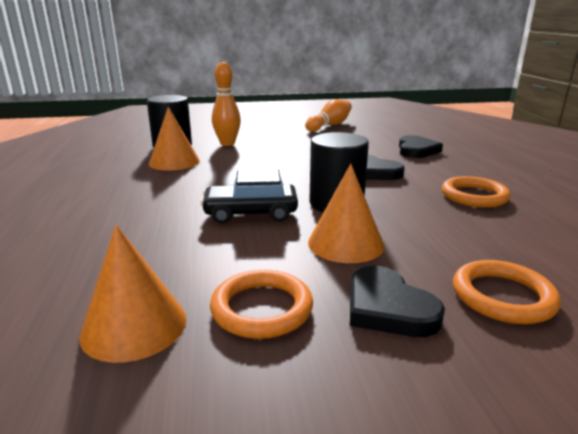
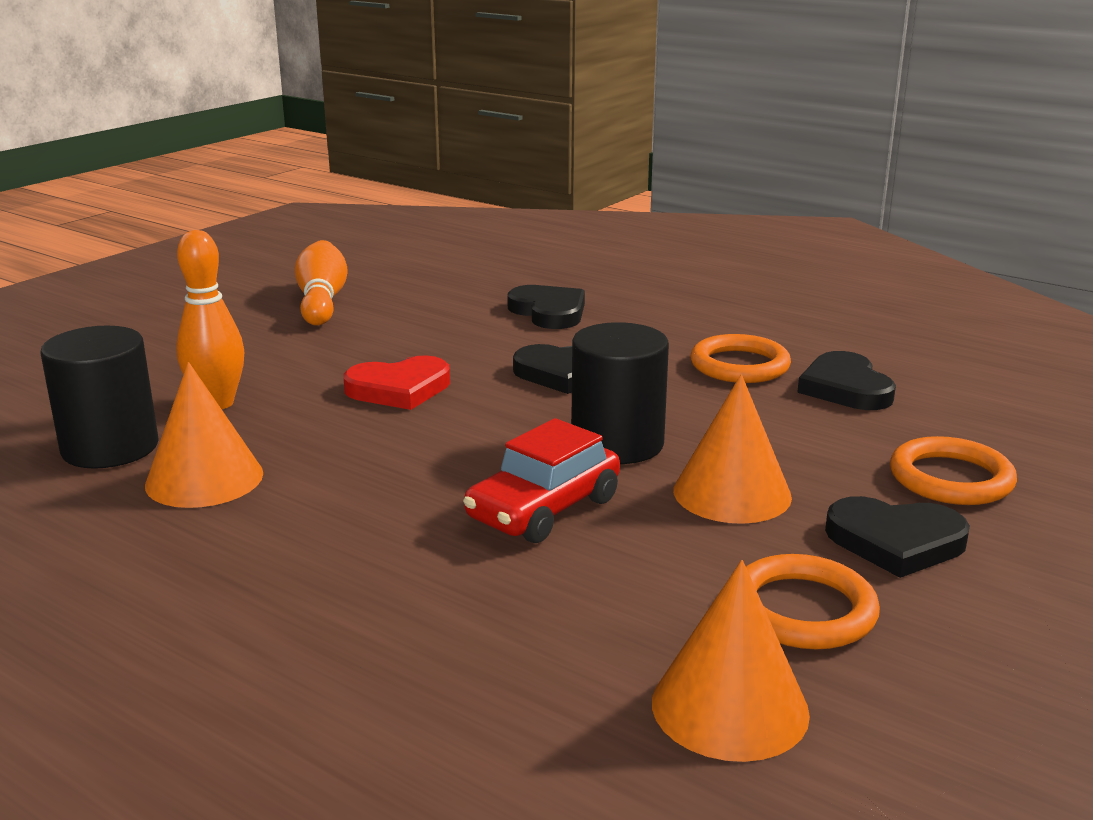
camera: 45 degrees left, 0 degrees up
(250, 213) = (543, 509): black car -> red car
(294, 157) = (399, 389): none -> red heart
(523, 226) = (845, 388): none -> black heart

